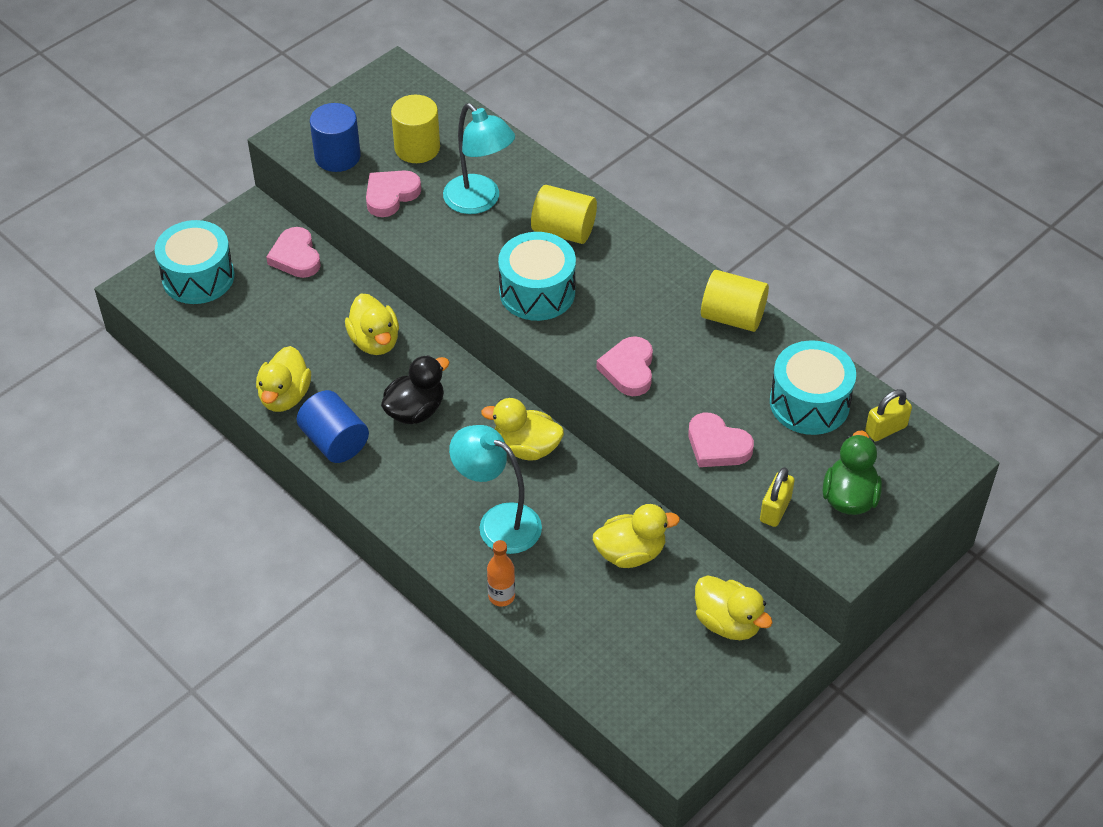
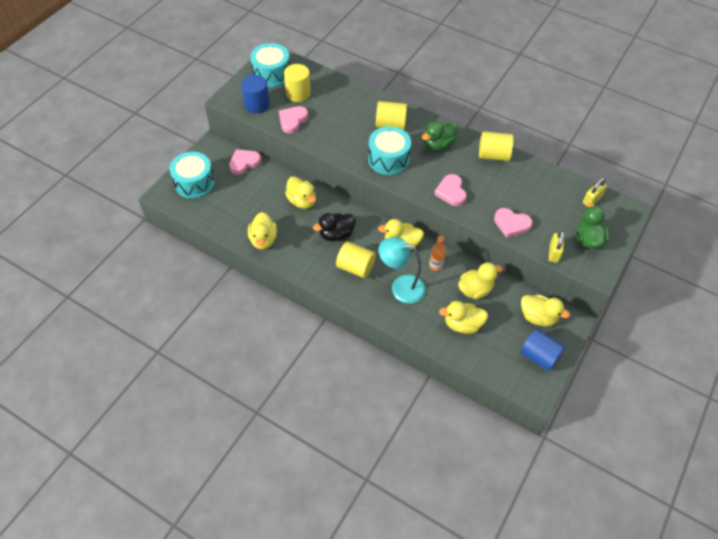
camera: 15 degrees left, 5 degrees up
(296, 257) = (244, 163): pink heart -> pink heart turned 90 degrees clockwise
(335, 441) = (299, 259): blue cylinder -> blue cylinder (539, 356)
(415, 410) = (336, 234): black duck -> black duck turned 150 degrees counterclockwise
(429, 473) = (355, 267): none -> yellow cylinder
(479, 202) = (341, 116): turquoise lamp -> none
(501, 596) = (417, 327): orange bottle -> orange bottle (435, 265)
(585, 608) = (462, 324): none -> yellow duck
(638, 281) = (438, 144): none -> green duck
(809, 403) = (549, 193): turquoise drum -> turquoise drum (271, 74)

